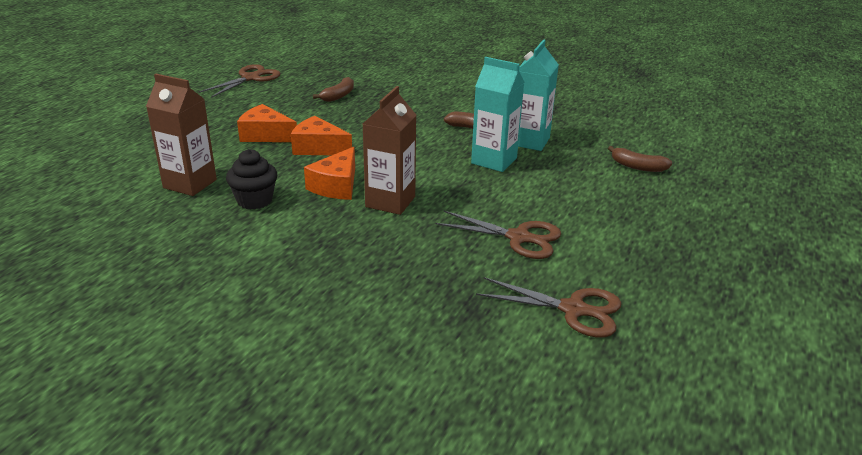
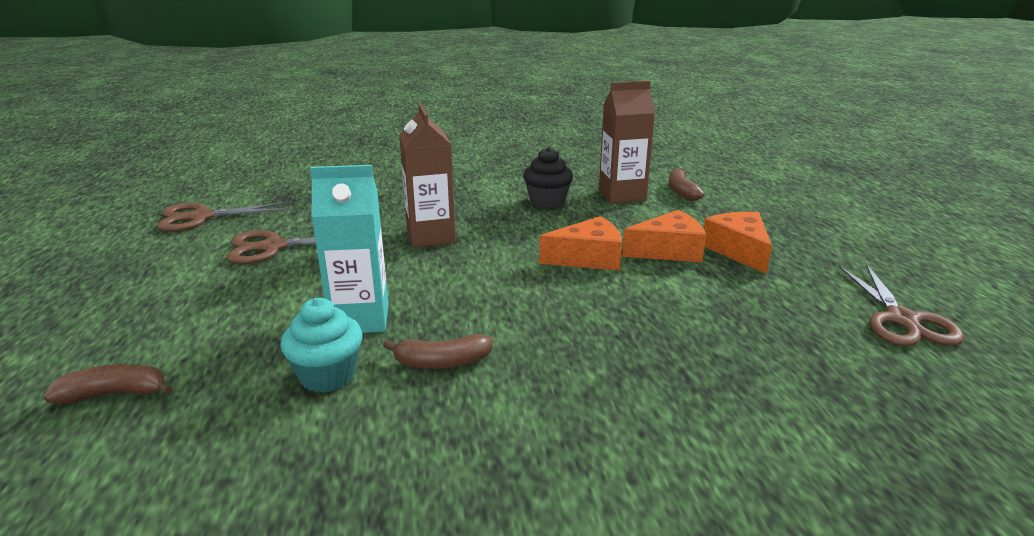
camera: 145 degrees right, 5 degrees down
(336, 186) = (501, 232): orange cheese -> orange cheese (738, 251)
(338, 96) = (726, 342): brown banana -> brown banana (681, 191)
(529, 141) = (327, 376): turquoise carton -> turquoise cupcake

